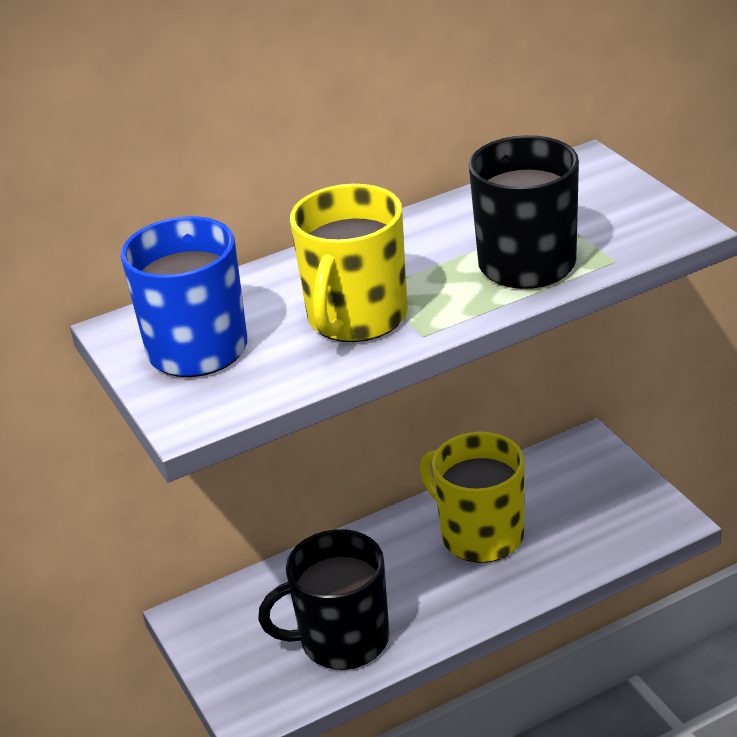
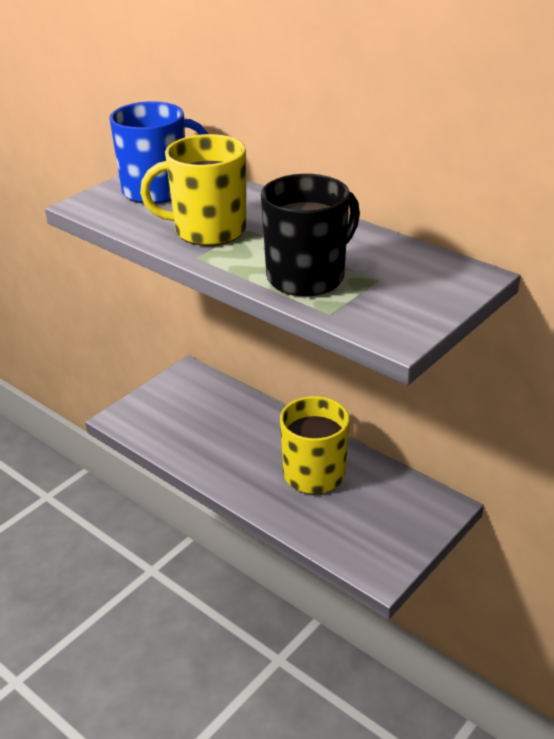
camera: 65 degrees right, 0 degrees up
(342, 640) = (191, 437): black mug -> none

